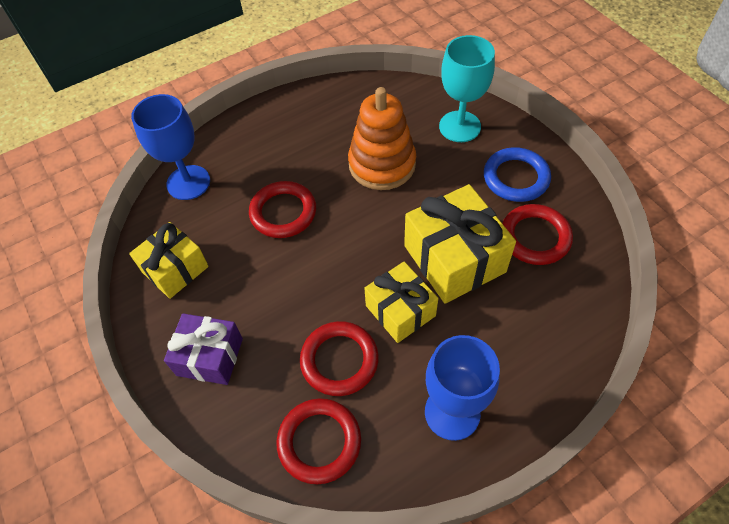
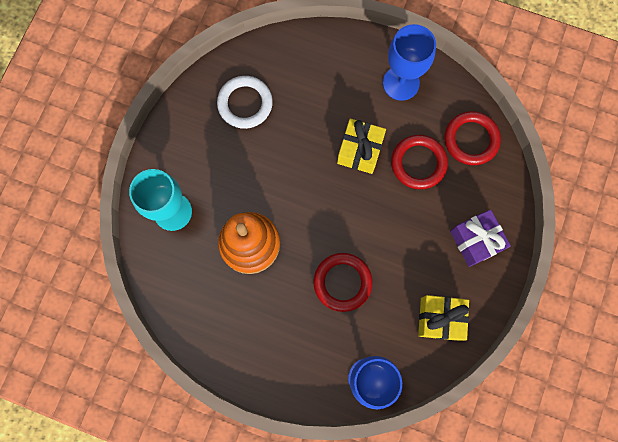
camera: 130 degrees left, 20 degrees up
(454, 259) = (298, 143): yellow gift -> none
(516, 178) = (199, 143): blue ring -> none
(535, 237) = (245, 104): red ring -> white ring

